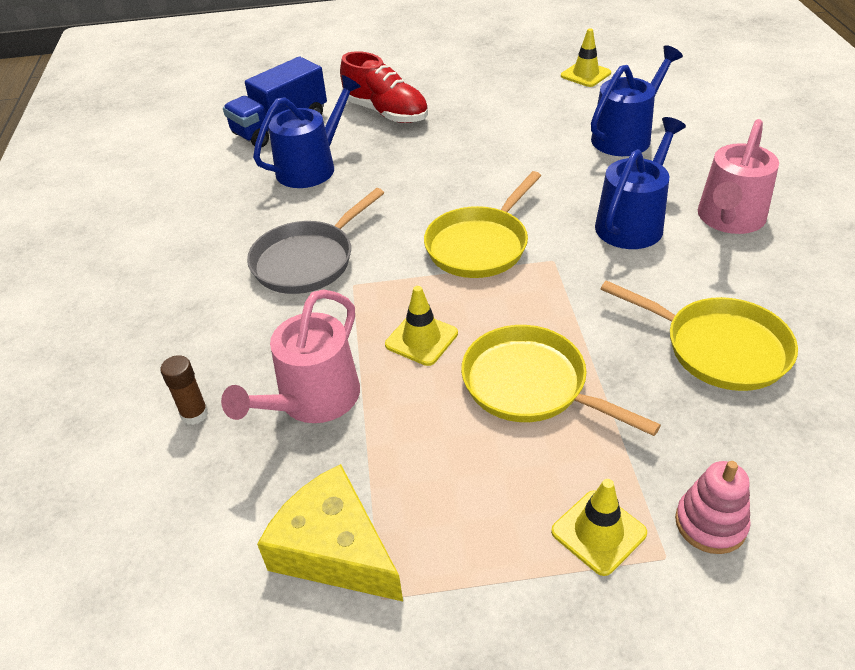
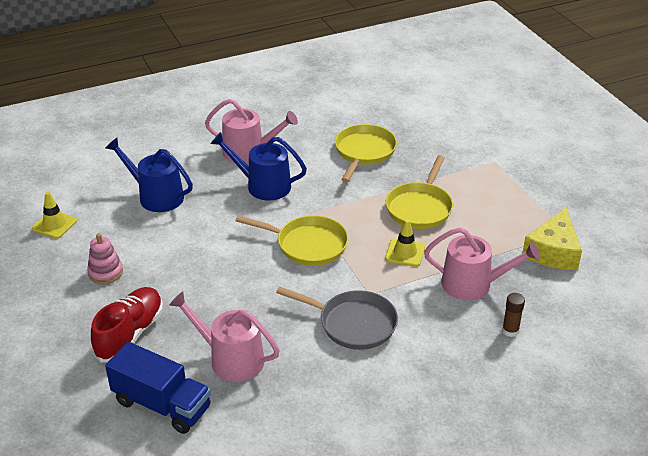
camera: 110 degrees left, 5 degrees down
(311, 167) = (231, 359): blue watering can -> pink watering can
(598, 532) = (494, 178): yellow traffic cone -> none
(710, 523) = (471, 151): pink stacking toy -> pink stacking toy (105, 272)

